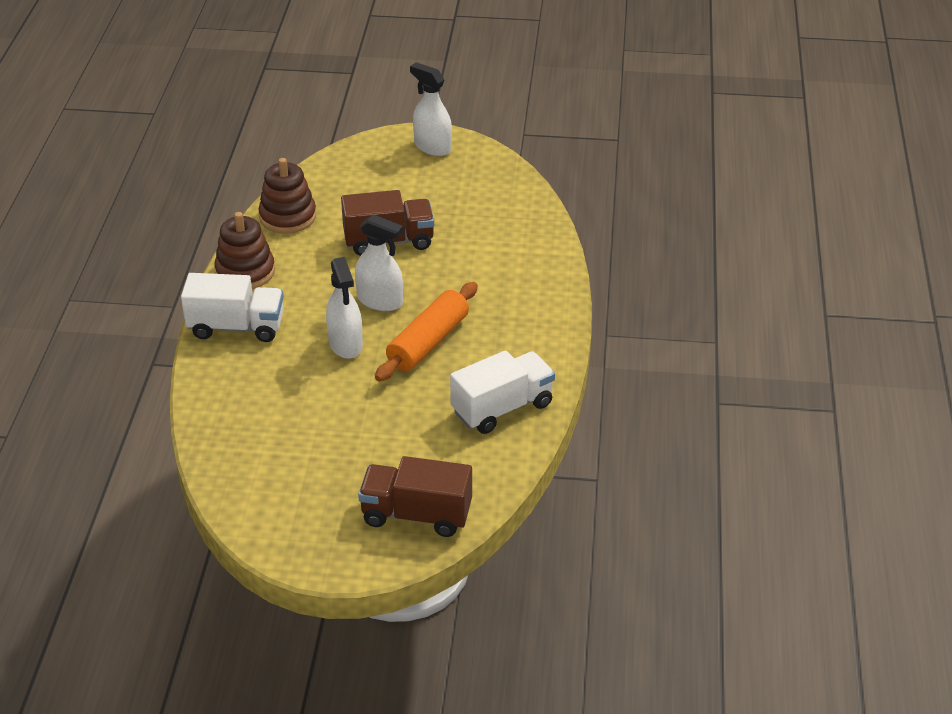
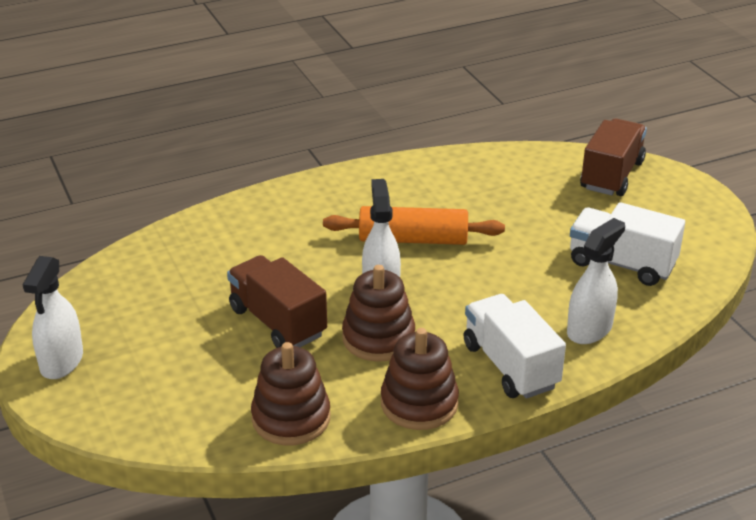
camera: 120 degrees left, 5 degrees down
(326, 279) = (378, 338): none -> brown stacking toy
(345, 344) = (463, 284): white spray bottle -> white spray bottle (589, 329)
(416, 515) = (611, 175): brown truck -> brown truck turned 135 degrees counterclockwise
(502, 408) = (456, 176): white truck -> white truck (621, 264)

